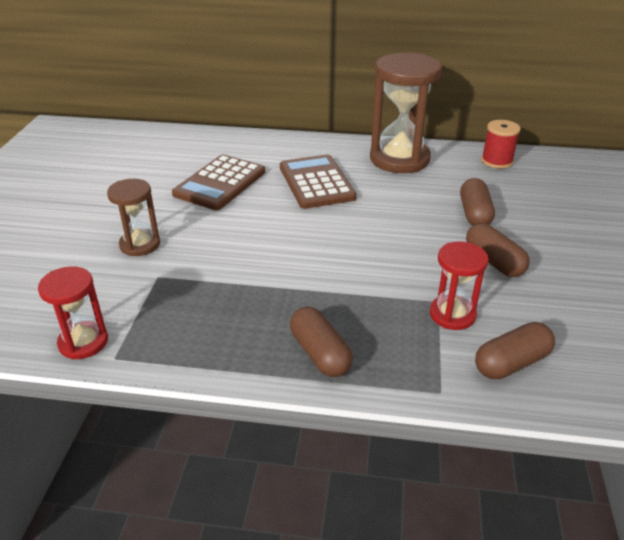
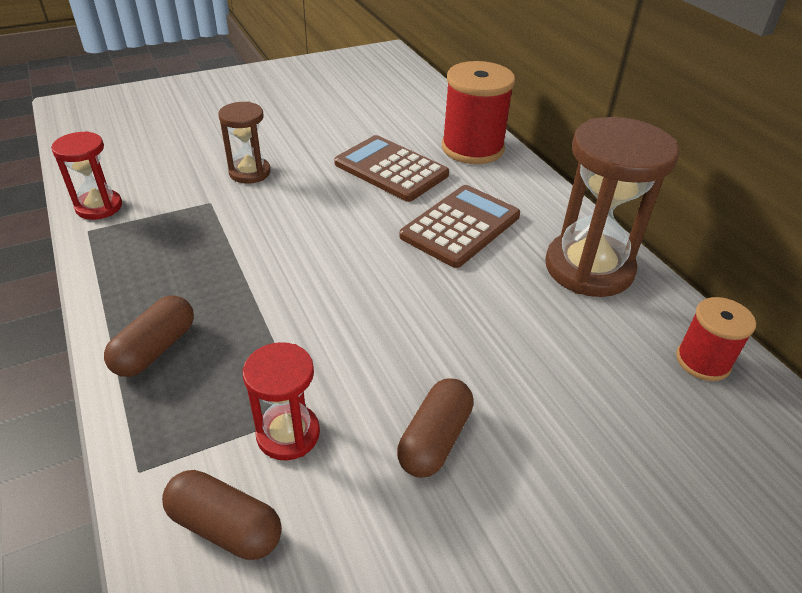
camera: 55 degrees right, 5 degrees up
(220, 183) = (391, 169): brown calculator -> brown calculator turned 45 degrees clockwise
(236, 145) = (472, 148): none -> red spool
(474, 214) = (533, 382): brown capsule -> none

